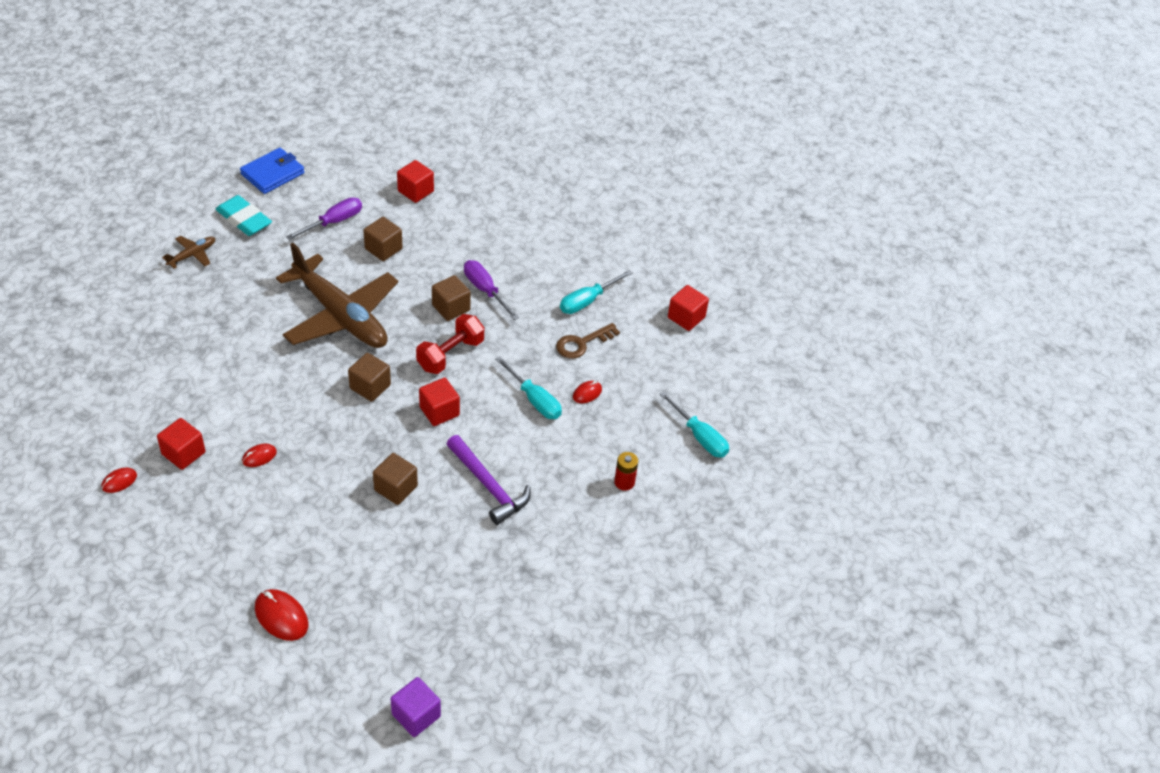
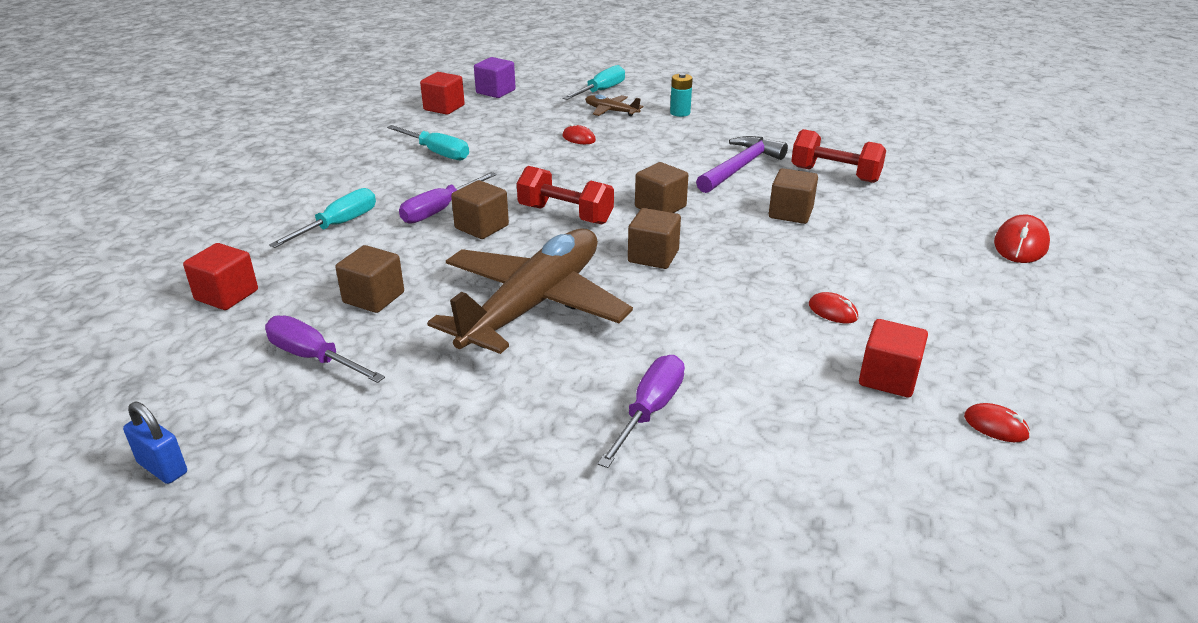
camera: 100 degrees left, 15 degrees down
(192, 255) = (441, 511): brown plane -> brown plane (611, 111)
(216, 341) = (649, 411): none -> purple screwdriver
(244, 219) = (317, 468): turquoise eraser -> none
(272, 173) = (162, 468): blue wallet -> blue padlock
(416, 715) = (1020, 162): purple cube -> purple cube (495, 91)
(439, 411) = (660, 207): red cube -> brown cube
(449, 548) = (835, 174): none -> red dumbbell
(534, 400) = (605, 161): turquoise screwdriver -> turquoise screwdriver (338, 225)
(582, 343) = (506, 148): brown key -> none
(624, 482) = (680, 113): red battery -> turquoise battery

